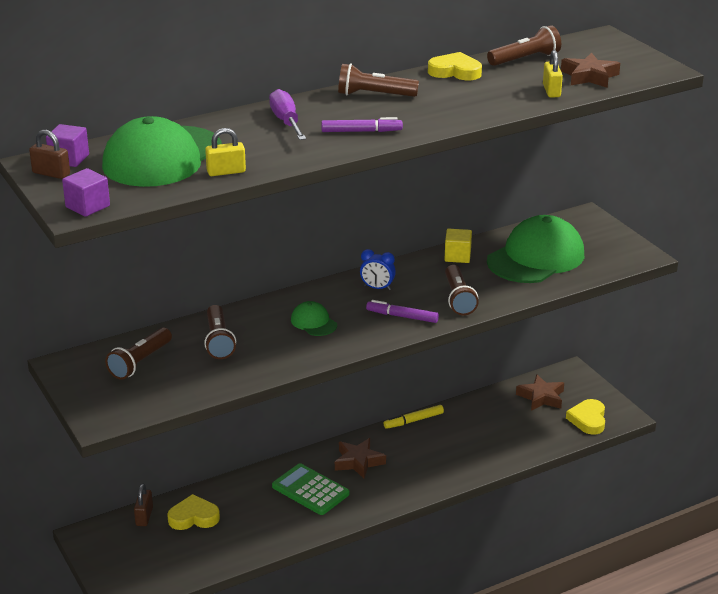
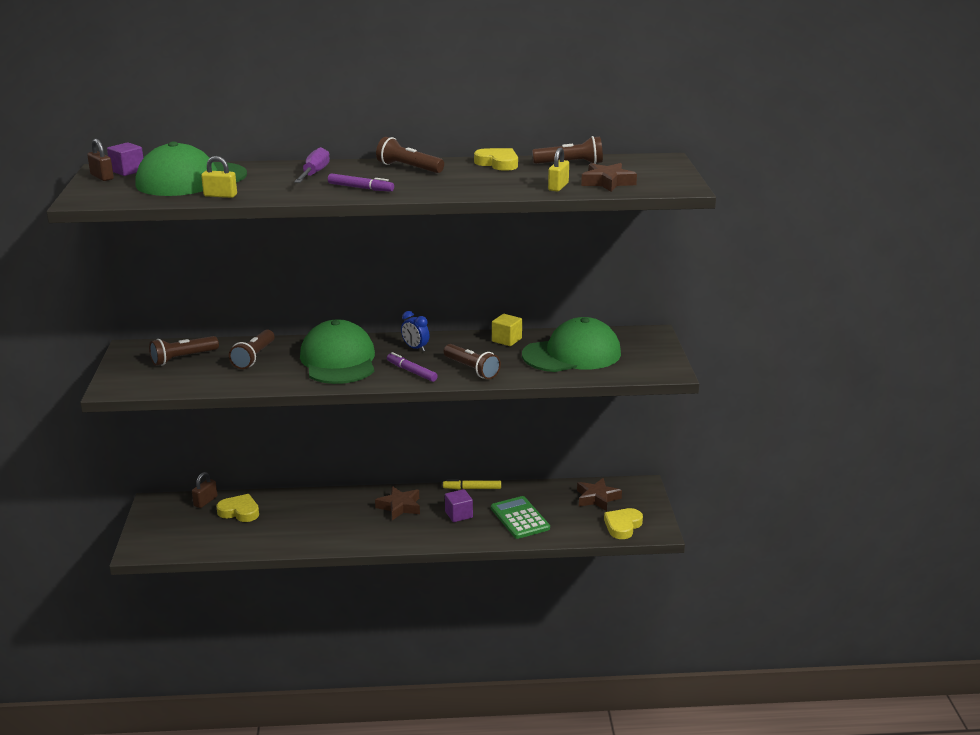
camera: 25 degrees right, 5 degrees down
(87, 206) = (93, 199): purple cube -> purple cube (458, 514)
(310, 490) = (343, 517): green calculator -> green calculator (520, 518)
(313, 322) = (338, 360): green cap -> green cap, size x2.21
(458, 299) = (471, 369): brown flashlight -> brown flashlight turned 60 degrees counterclockwise

